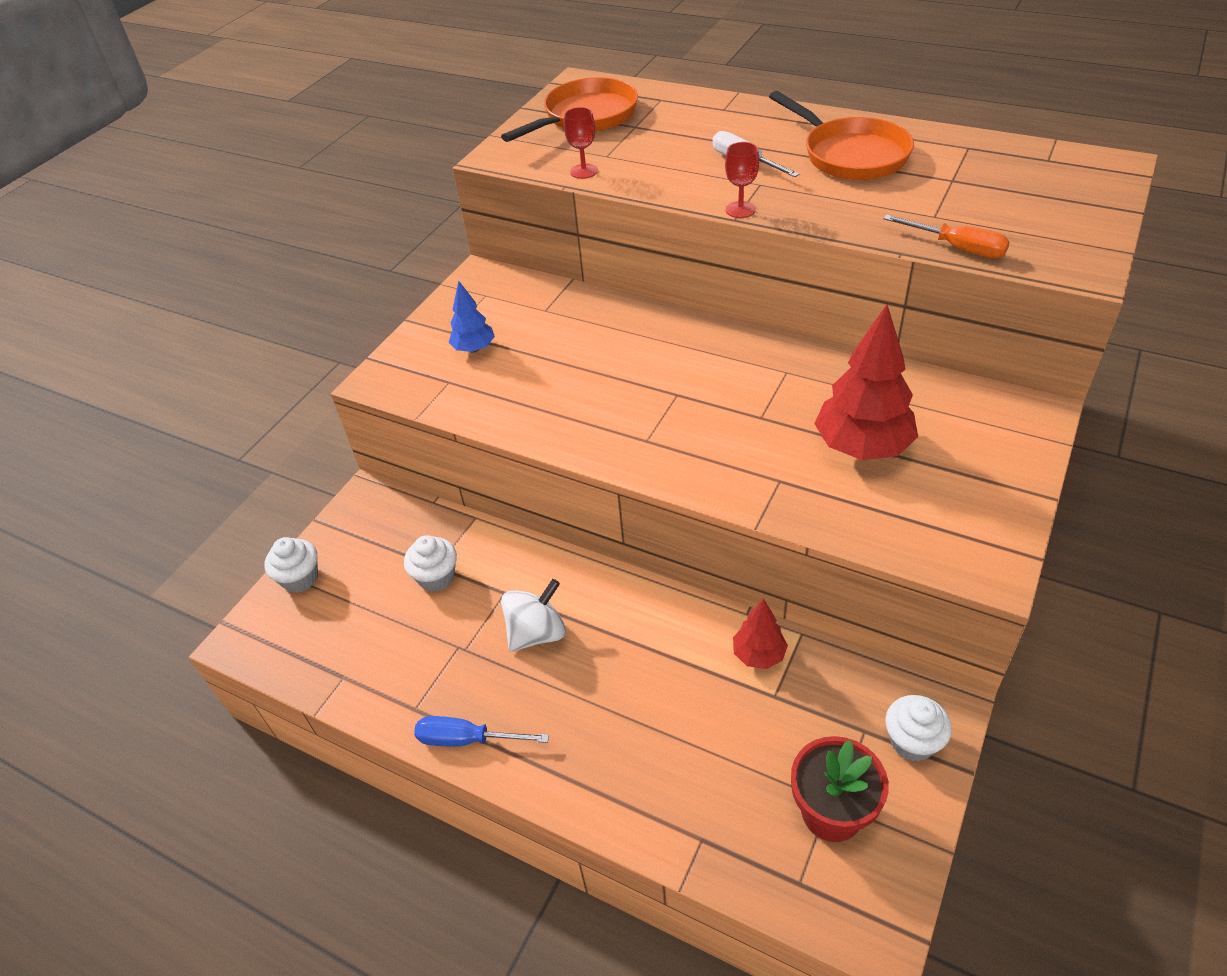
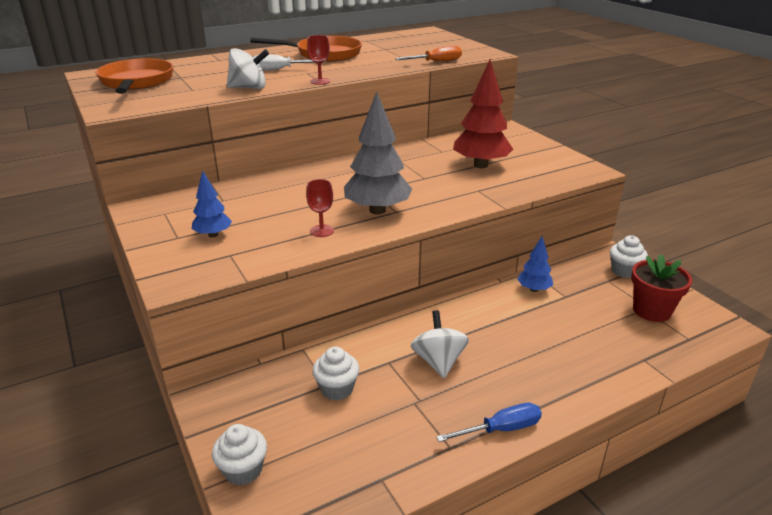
camera: 60 degrees left, 15 degrees down
(467, 739) = (501, 429): blue screwdriver -> blue screwdriver turned 150 degrees counterclockwise
(584, 171) = (193, 97): red goblet -> red goblet (321, 231)
(633, 425) = (377, 210): none -> grey tree
(655, 182) = (249, 88): none -> white spinning top
(759, 655) = (534, 289): red tree -> blue tree

